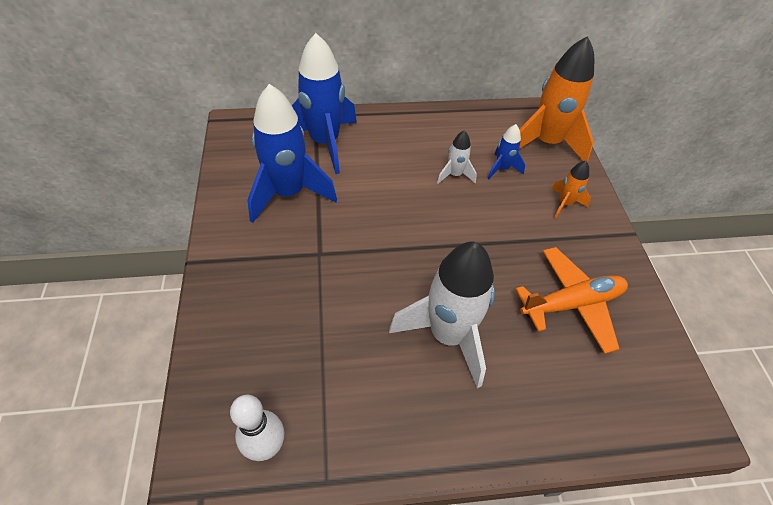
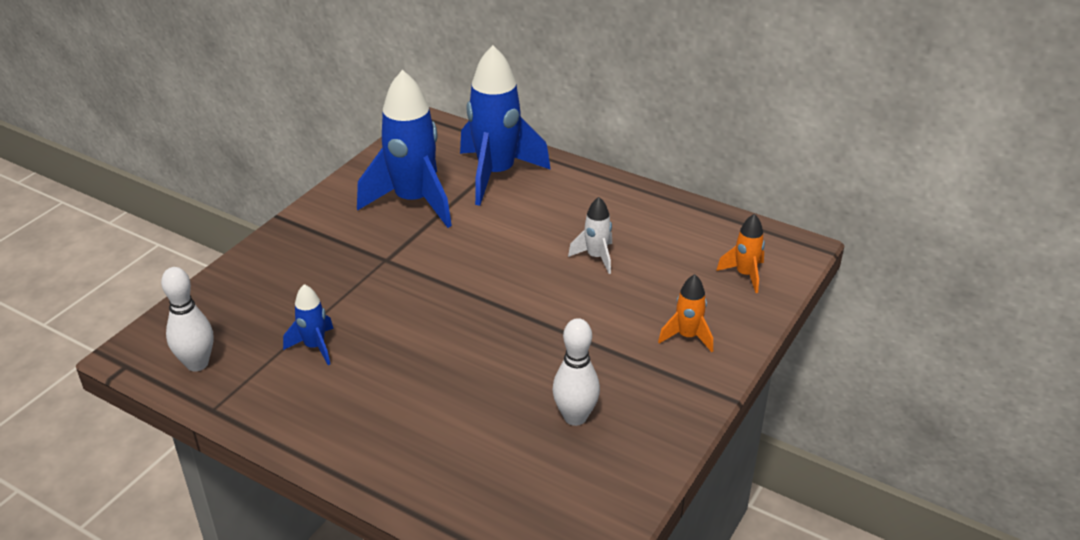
camera: 40 degrees right, 15 degrees down
(448, 335) = (422, 374): white rocket -> none
(502, 169) = (657, 275): blue rocket -> blue rocket (315, 347)
(546, 143) = (745, 275): orange rocket -> orange rocket, size x0.47
(571, 304) = (575, 417): orange plane -> white bowling pin

